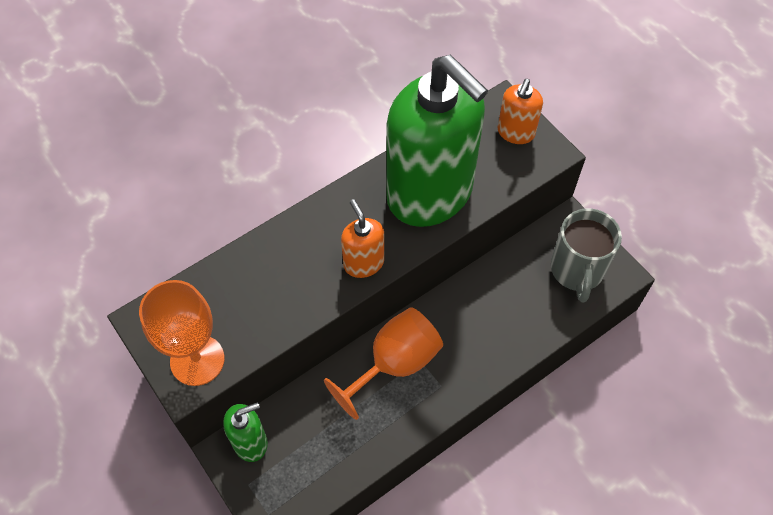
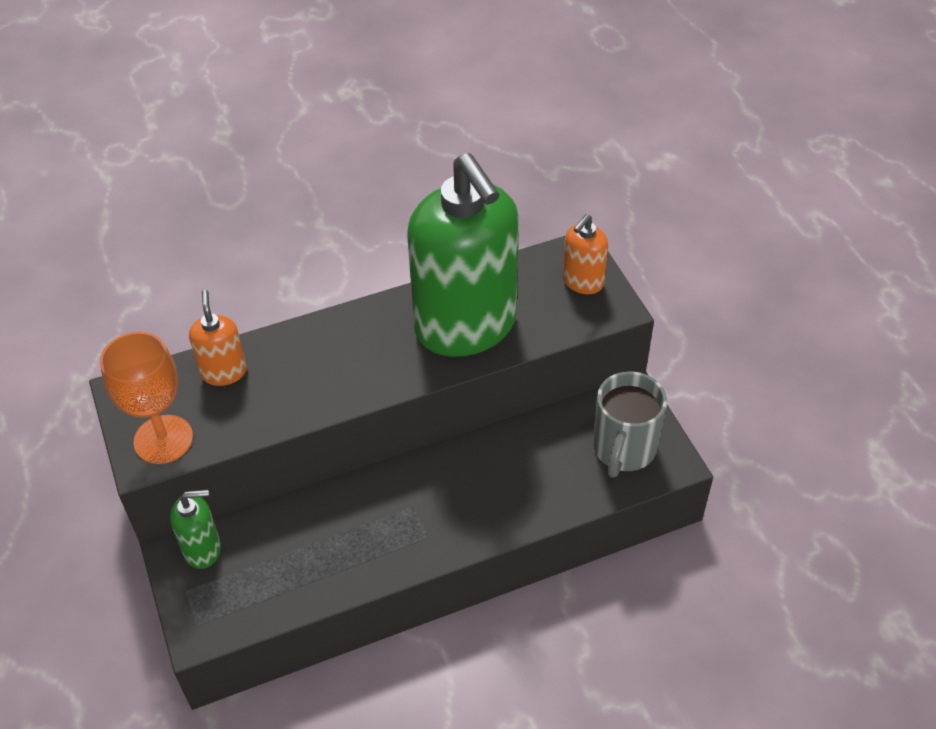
camera: 15 degrees right, 10 degrees down
(363, 263) = (369, 380): orange soap dispenser -> orange soap dispenser (224, 372)
(394, 364) = (384, 504): orange goblet -> none

